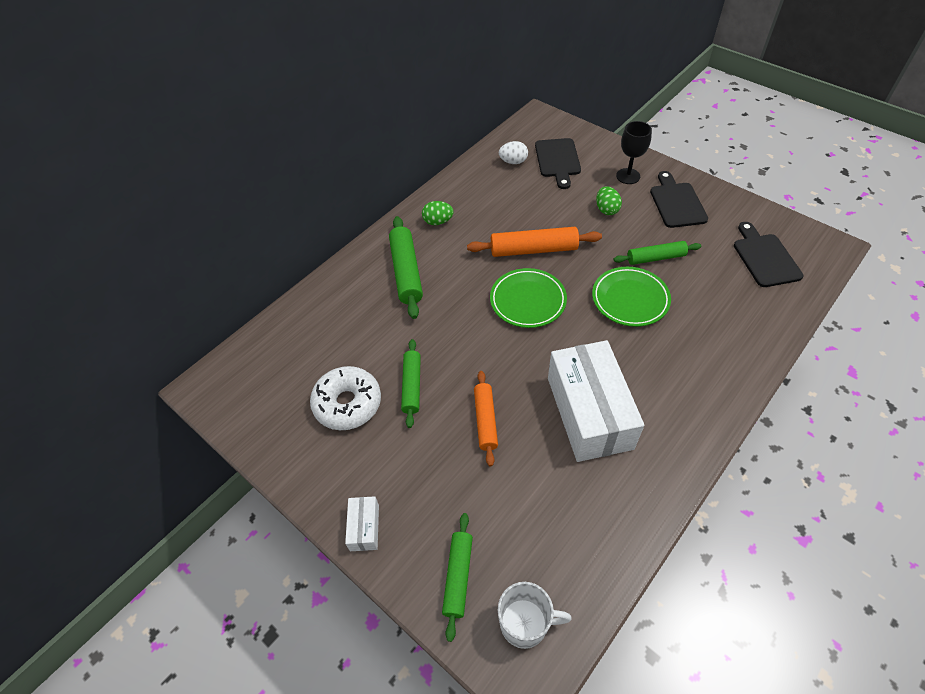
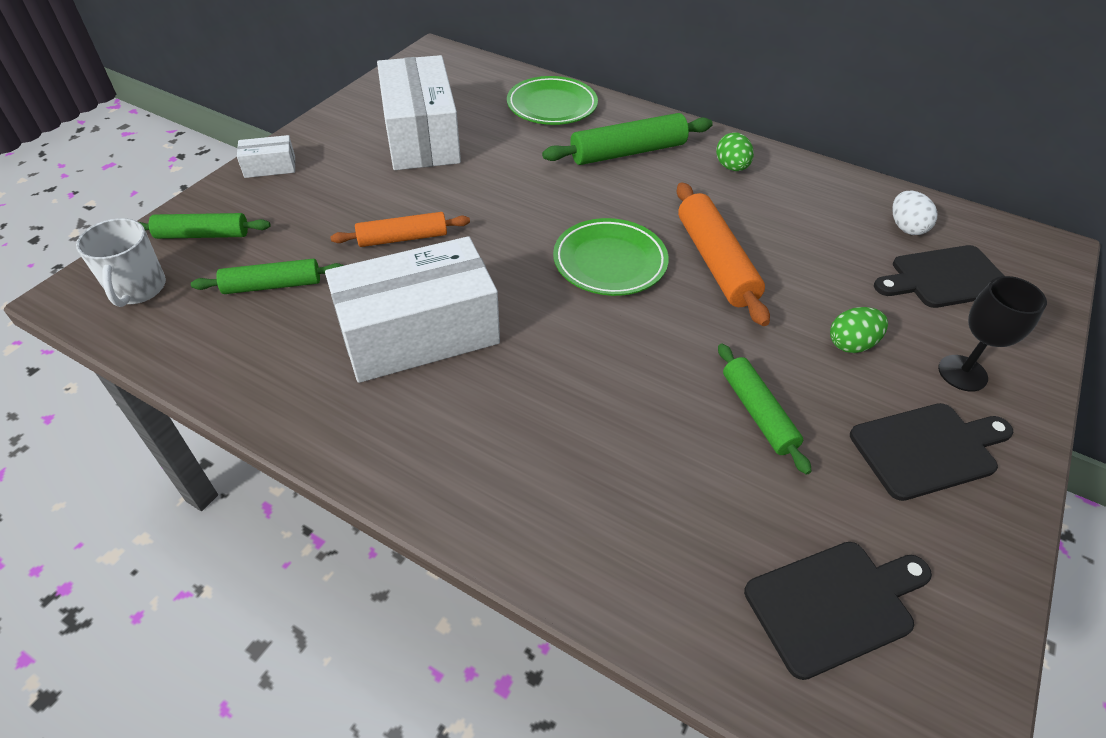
camera: 75 degrees right, 5 degrees down
(347, 403) = (421, 136): white donut -> white box
(412, 386) = (449, 177): green rolling pin -> green rolling pin (272, 285)
(630, 299) = (646, 377): green plate -> green plate (552, 106)

